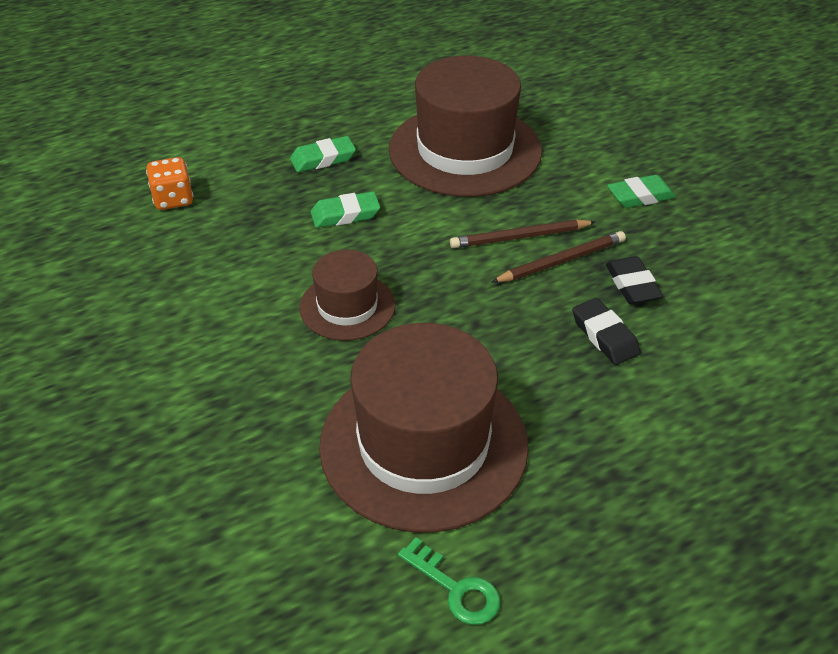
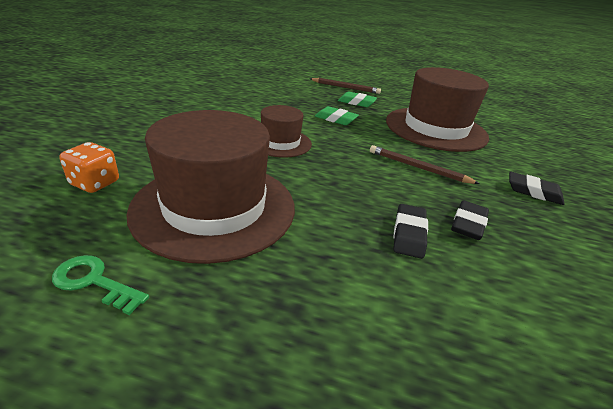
camera: 40 degrees right, 10 degrees down
(173, 199) = (274, 86): orange dice -> orange dice (95, 183)
(456, 589) = (94, 282): green key -> green key turned 120 degrees clockwise
(561, 261) = (430, 188): brown pencil -> brown pencil (345, 87)
(640, 196) = (533, 192): green eraser -> black eraser

